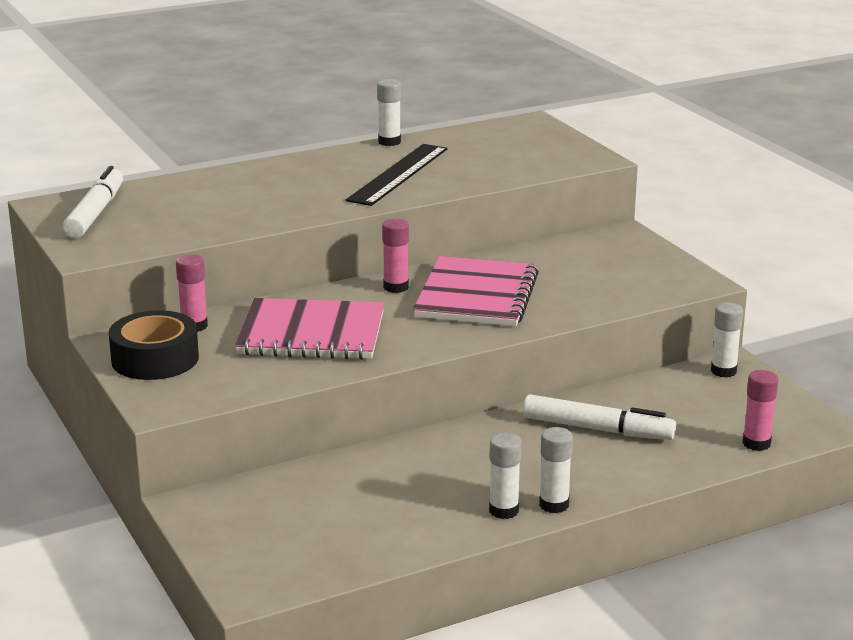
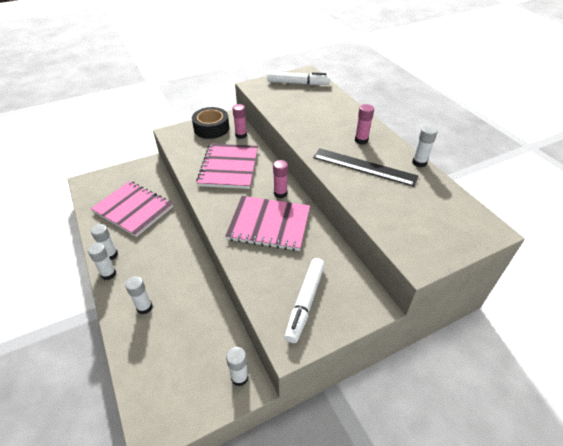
camera: 90 degrees right, 20 degrees up
(364, 503) = (133, 209): none -> pink notebook
(597, 429) = (177, 298): white marker -> white marker (305, 302)
(623, 457) = (144, 307): none -> white glue stick
(756, 443) = (141, 382): pink glue stick -> pink glue stick (361, 140)

